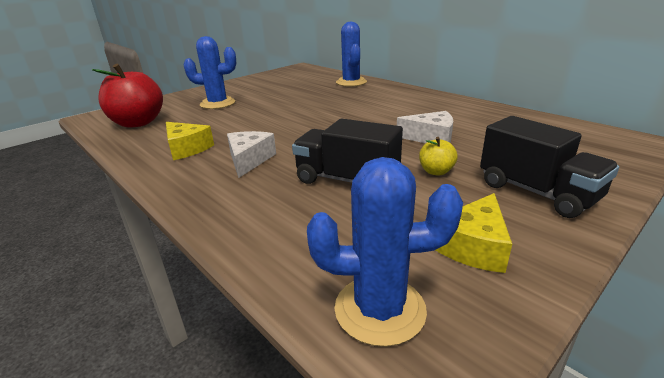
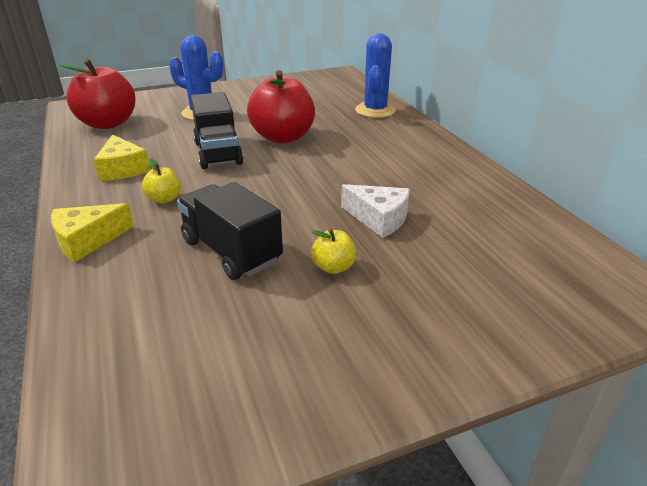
camera: 20 degrees right, 5 degrees up
(249, 160) = (164, 199): white cheese -> yellow apple
(302, 107) = (283, 137): none -> red apple
(380, 309) = (117, 404): blue cactus -> none
(473, 246) = (269, 371): yellow cheese -> yellow cheese (87, 240)
(536, 192) = (414, 329): black truck -> black truck (218, 153)

